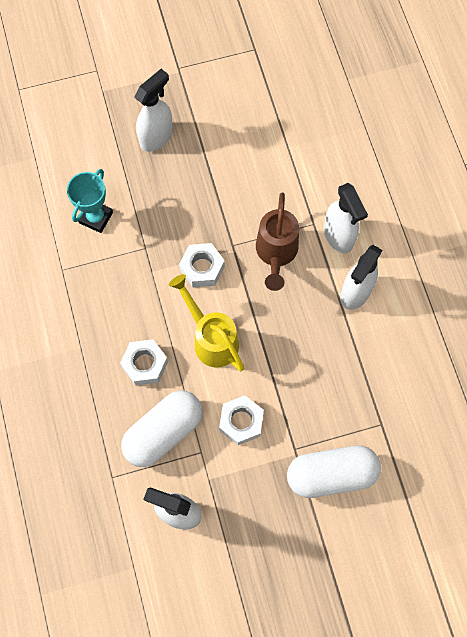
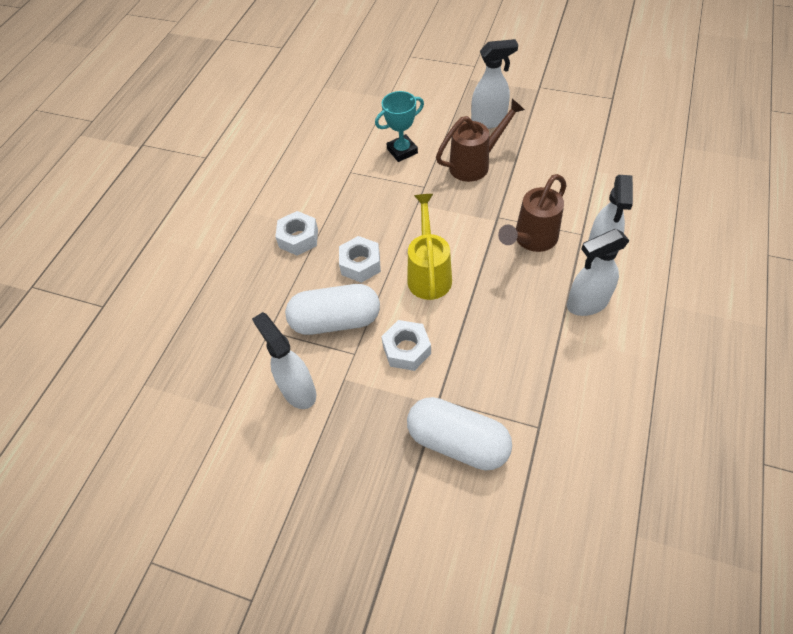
camera: 40 degrees right, 15 degrees down
(176, 196) = (475, 164): none -> brown watering can
(202, 268) = (459, 220): white nut -> white nut (298, 238)

